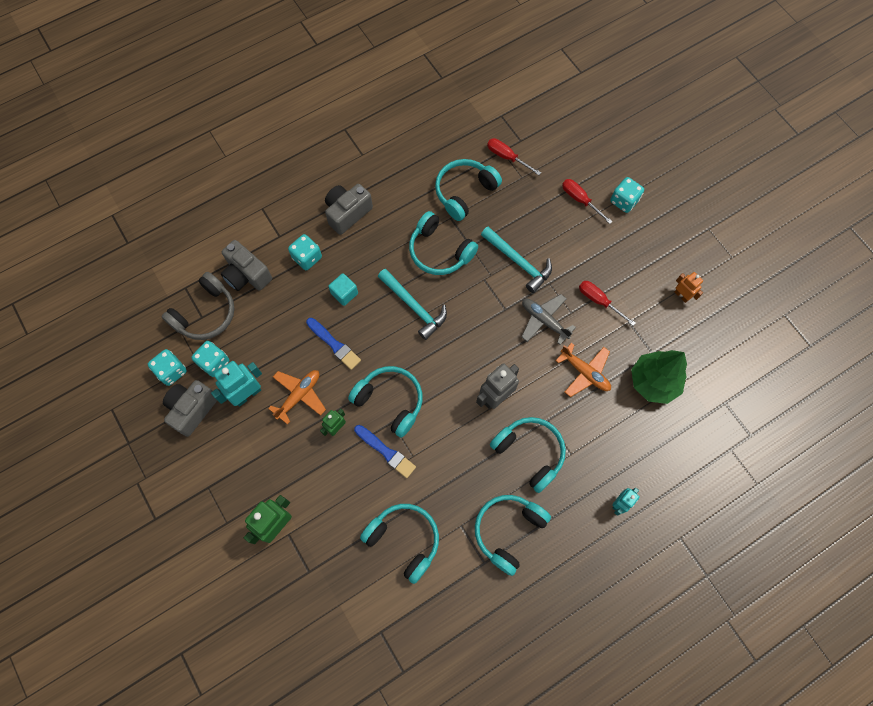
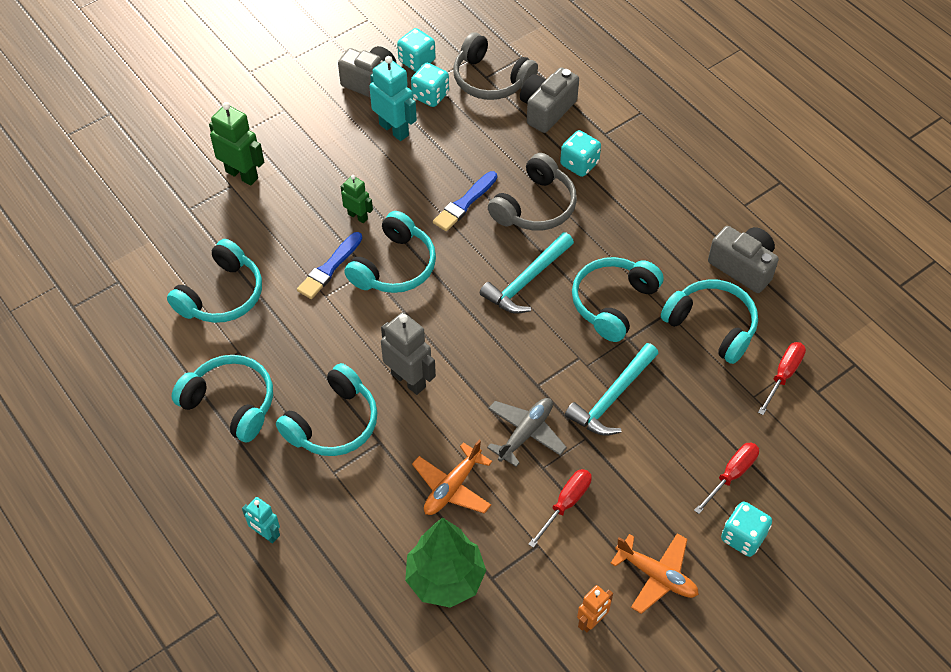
camera: 85 degrees right, 15 degrees down
(299, 395) = (396, 177): orange plane -> orange plane (656, 576)
(344, 293) = (535, 206): turquoise cube -> grey headphones
(347, 213) = (651, 198): grey camera -> grey camera (743, 267)

